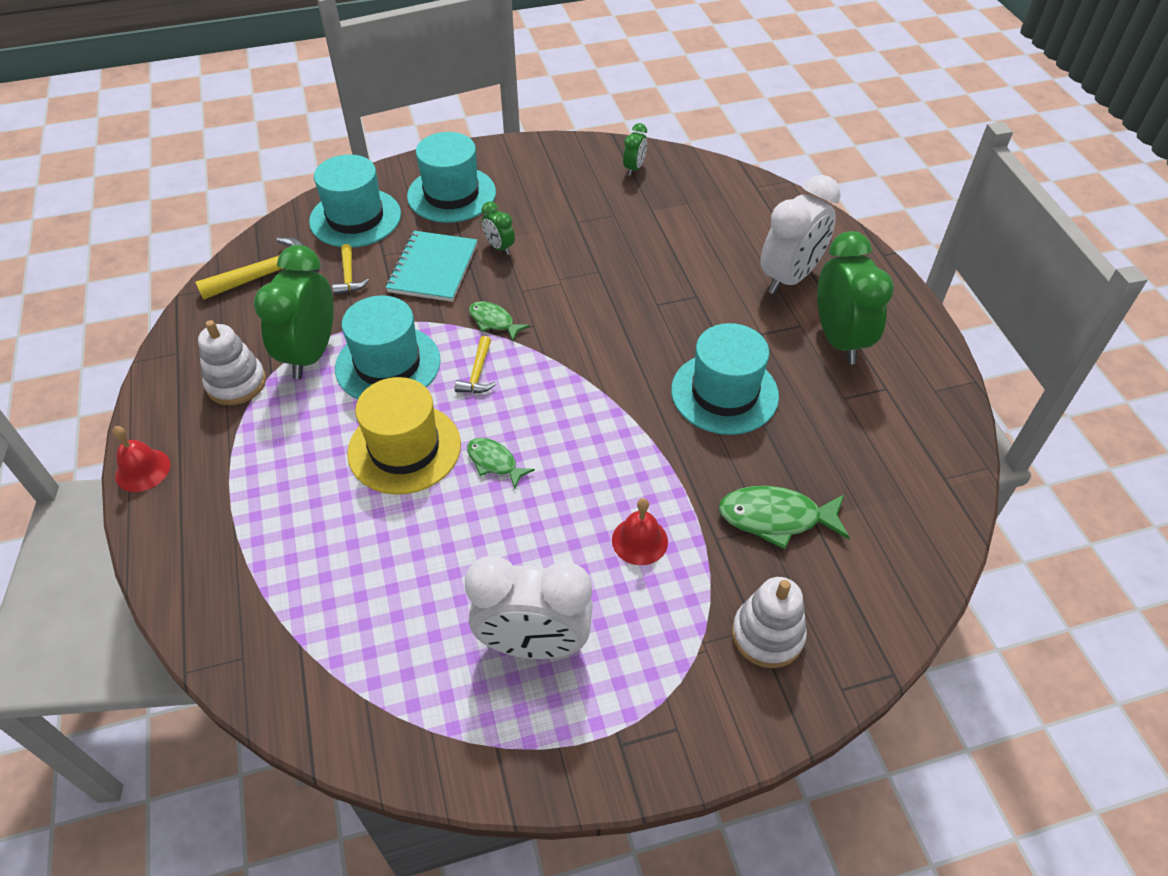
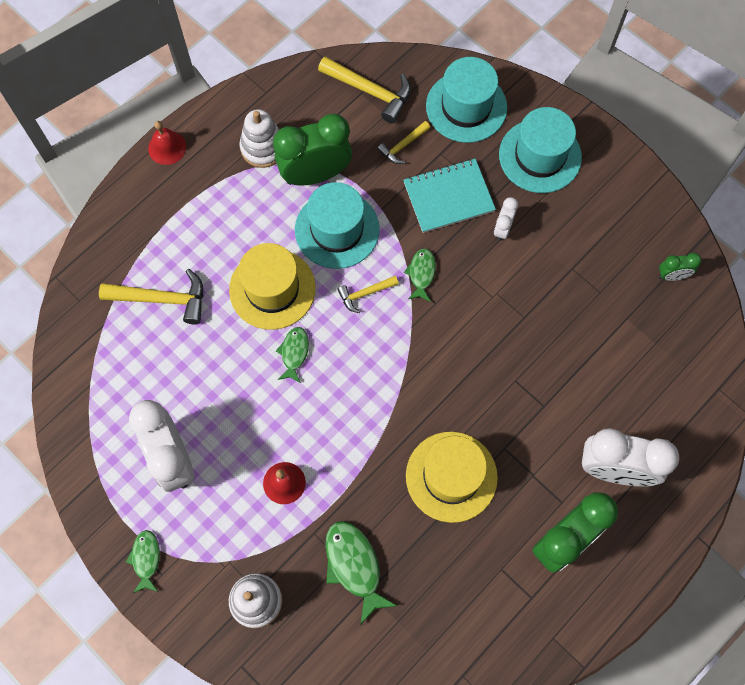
camera: 60 degrees right, 20 degrees up
(323, 562) = (162, 299): none -> yellow hammer
(499, 247) = (502, 229): green clock -> white clock
(646, 739) = (146, 559): none -> green fish
(724, 393) = (451, 476): turquoise hat -> yellow hat

